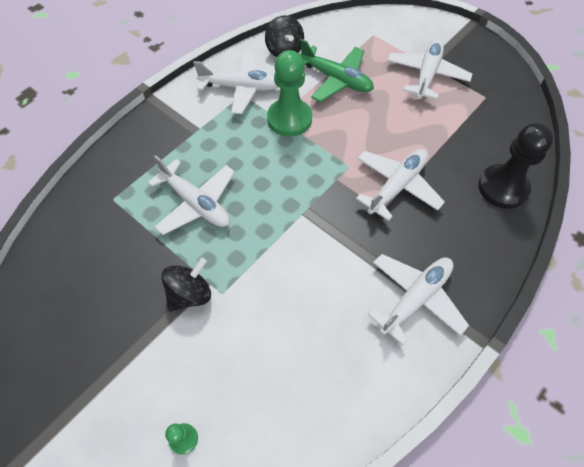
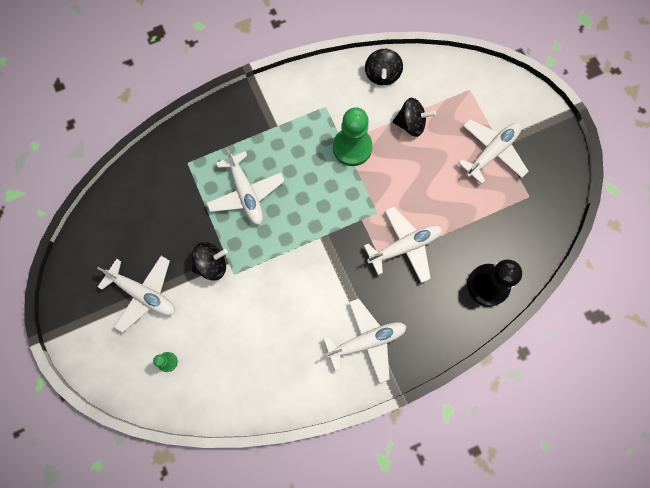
camera: 25 degrees right, 15 degrees up
(241, 87) = (328, 99): white plane -> white plane (143, 294)
(336, 79) = (411, 124): green plane -> black spinning top

